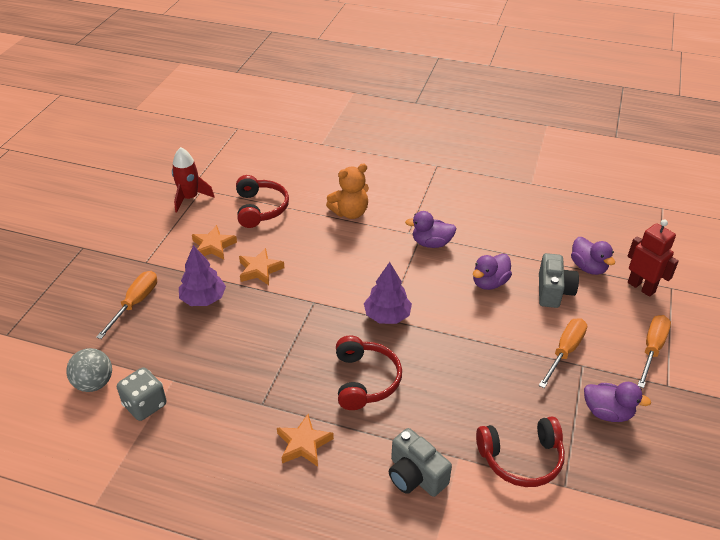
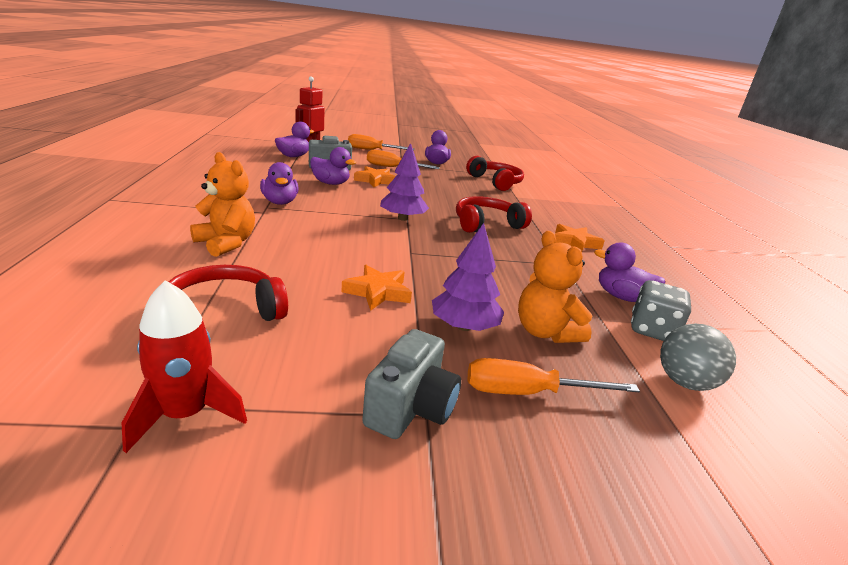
camera: 115 degrees left, 15 degrees down
(177, 337) = (545, 332): none -> orange teddy bear
(193, 416) = (621, 297): none -> purple duck
(213, 246) = (343, 343): orange star -> orange star (375, 180)
(415, 476) = (546, 207): grey camera -> grey camera (411, 408)

